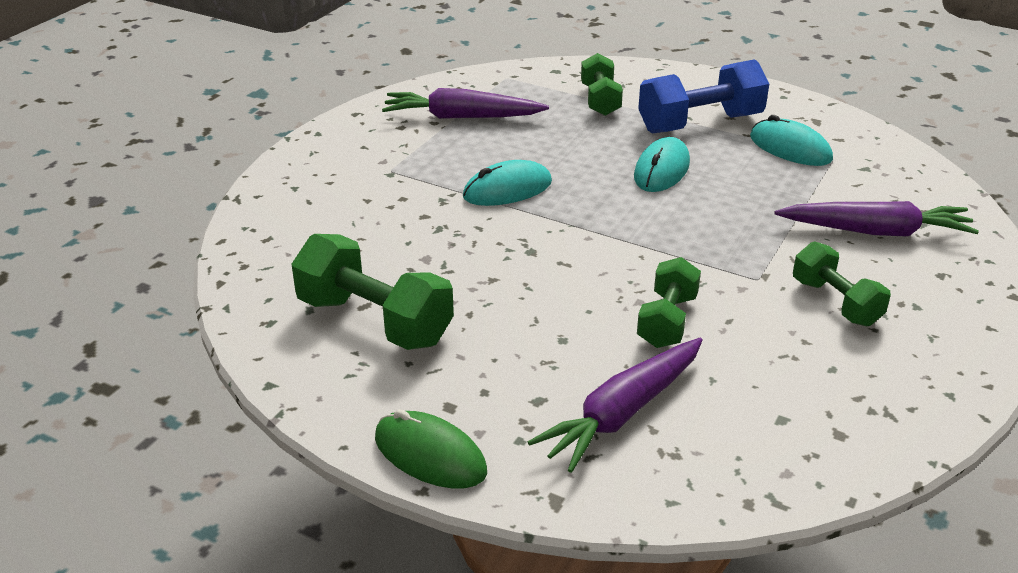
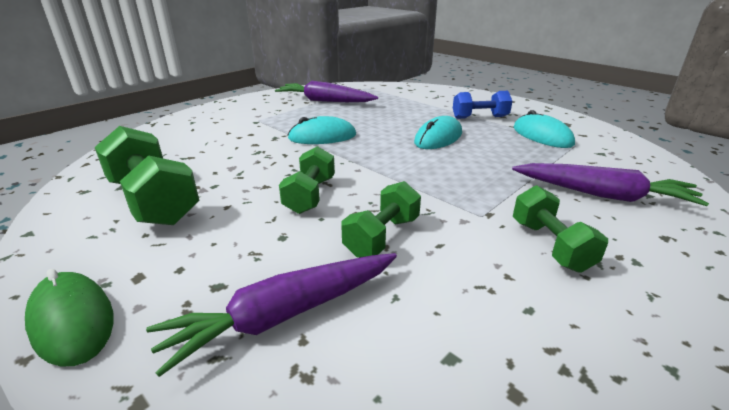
camera: 15 degrees right, 5 degrees down
(600, 100) = (418, 101): green dumbbell -> green dumbbell (310, 195)
(700, 123) = (479, 117): blue dumbbell -> blue dumbbell, size x0.63

